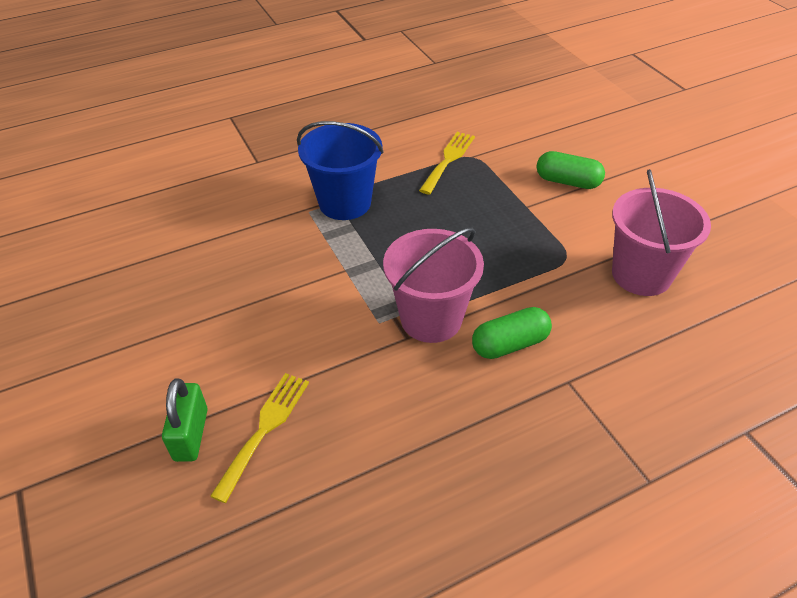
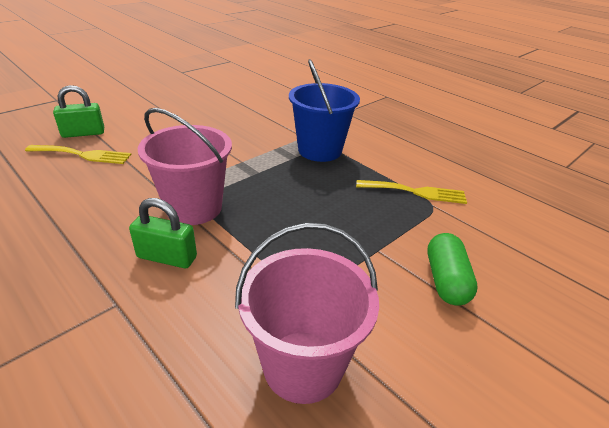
camera: 70 degrees right, 10 degrees down
(510, 344) = (167, 257): green capsule -> green padlock

